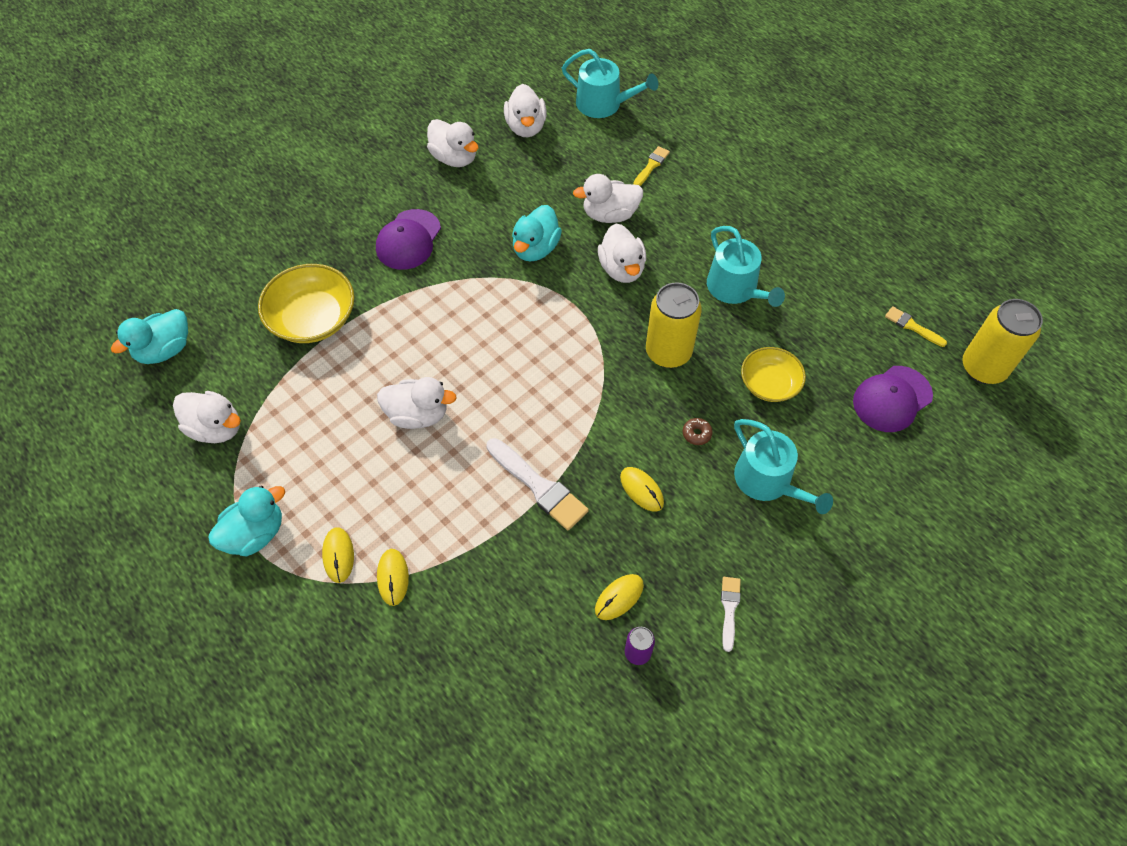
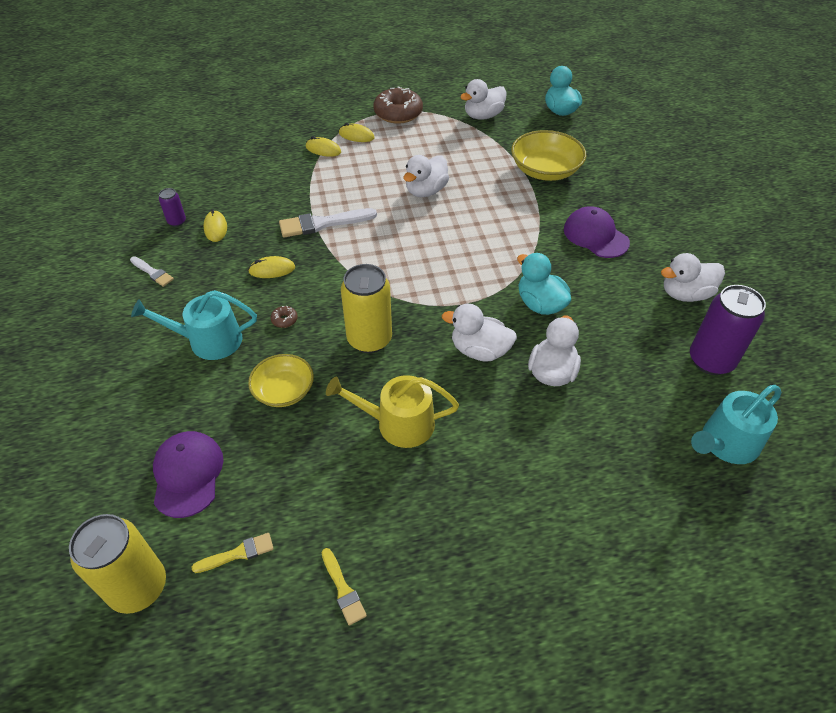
camera: 120 degrees right, 10 degrees down
(255, 534) = (398, 113): turquoise duck -> brown donut
(526, 127) = (710, 360): white duck -> purple can
(651, 166) = (604, 439): yellow brush -> yellow brush (343, 589)
(736, 289) = (398, 423): turquoise watering can -> yellow watering can

